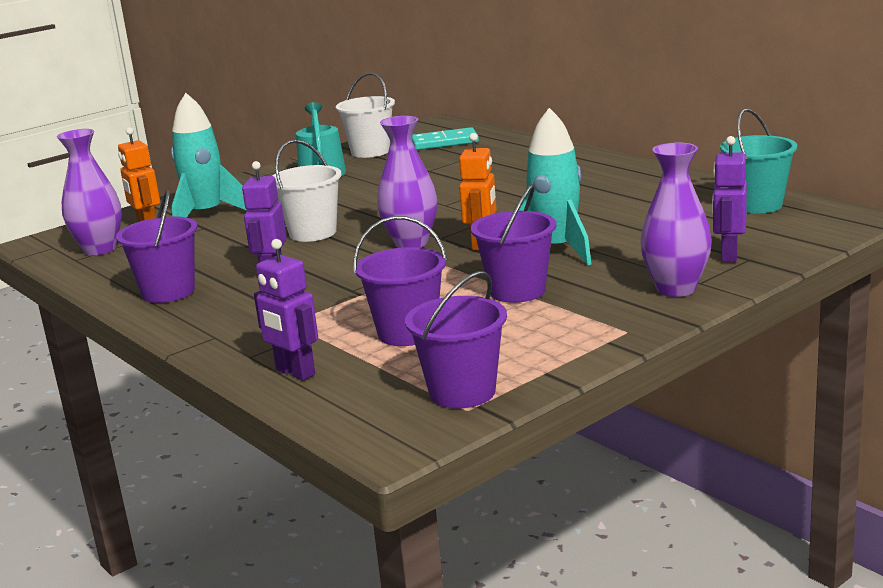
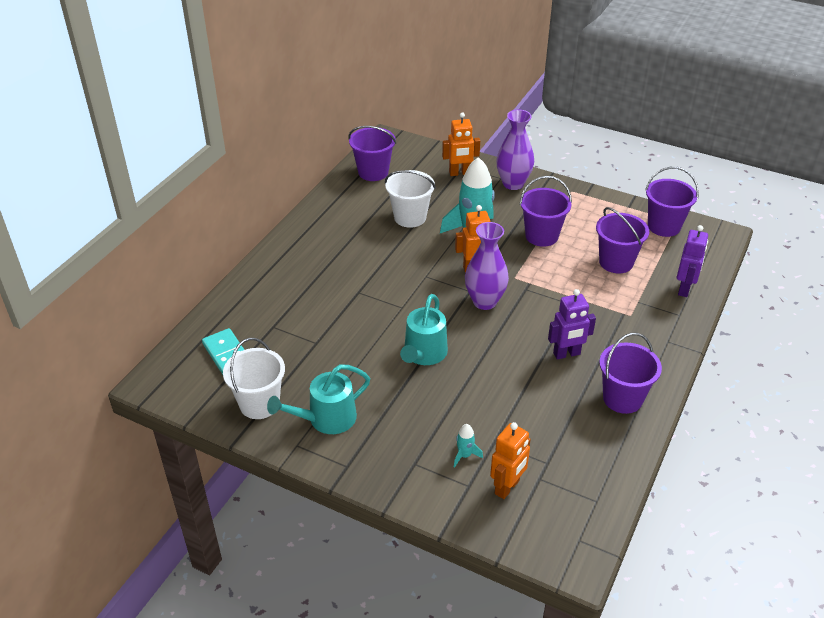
camera: 115 degrees left, 20 degrees up
(100, 249) = (569, 495): purple vase -> none
(206, 215) = (464, 455): turquoise rocket -> turquoise rocket, size x0.42
(312, 233) = (483, 362): white bucket -> white bucket (410, 217)
(359, 209) = (424, 354): none -> turquoise watering can
(728, 255) = (459, 173): purple robot -> orange robot
(757, 205) = (373, 172): turquoise bucket -> purple bucket

